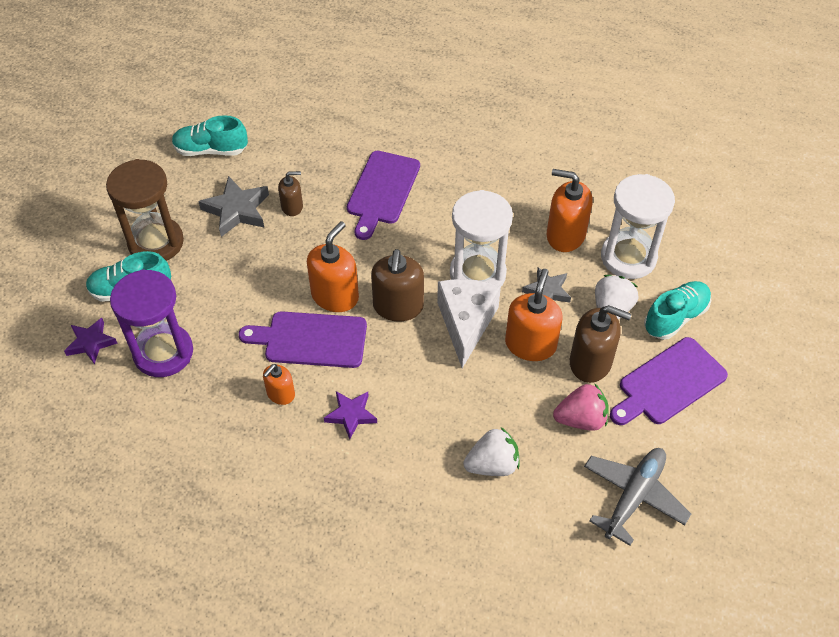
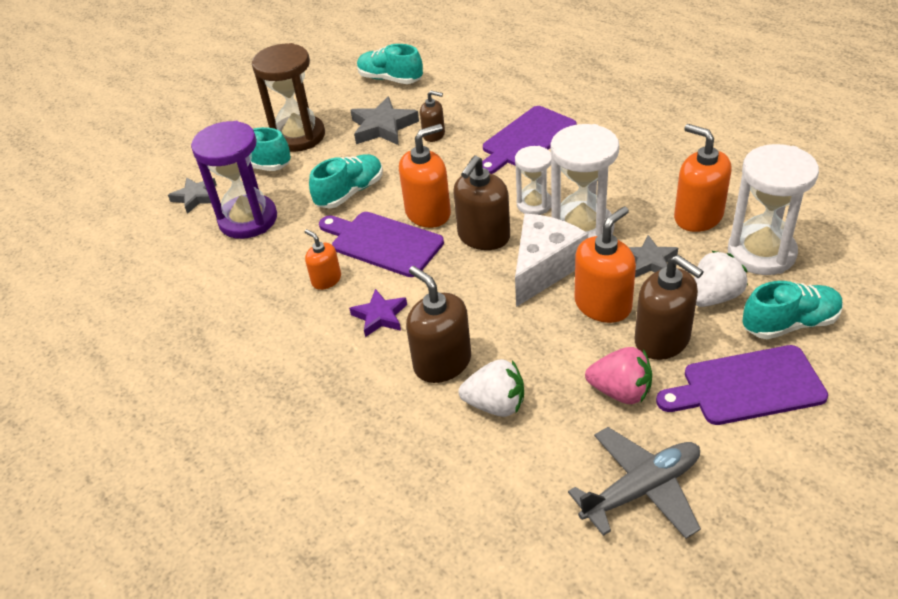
camera: 30 degrees right, 10 degrees down
(91, 343) = (196, 197): purple star -> grey star
(248, 294) = (350, 192): none -> turquoise shoe
(280, 394) = (326, 280): orange soap dispenser -> orange soap dispenser turned 75 degrees clockwise
(425, 260) = (534, 204): none -> white hourglass
(429, 441) = (442, 362): none -> brown soap dispenser

